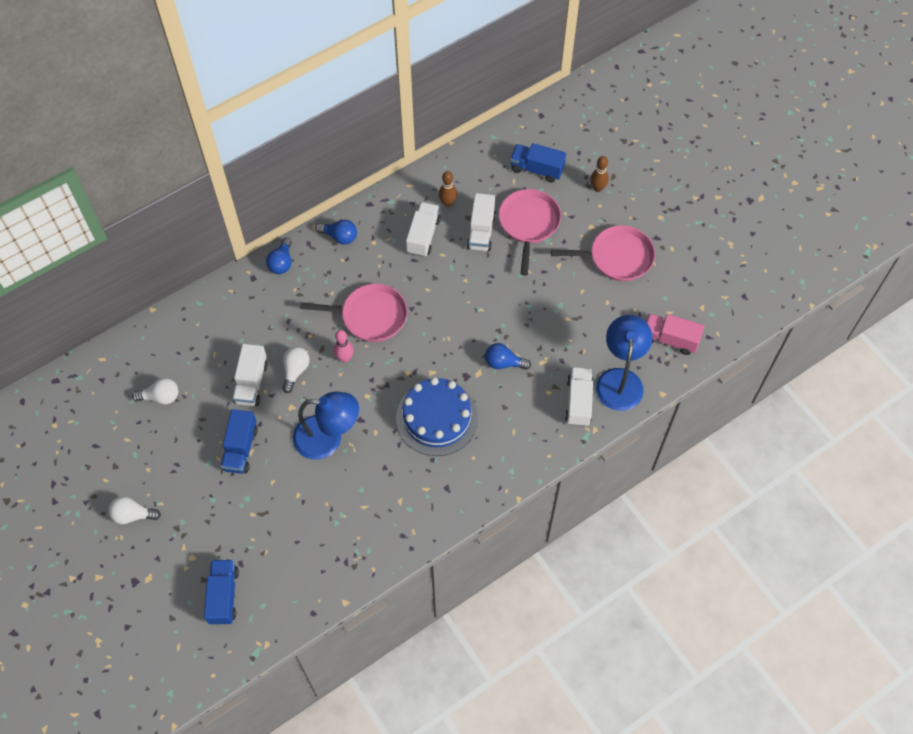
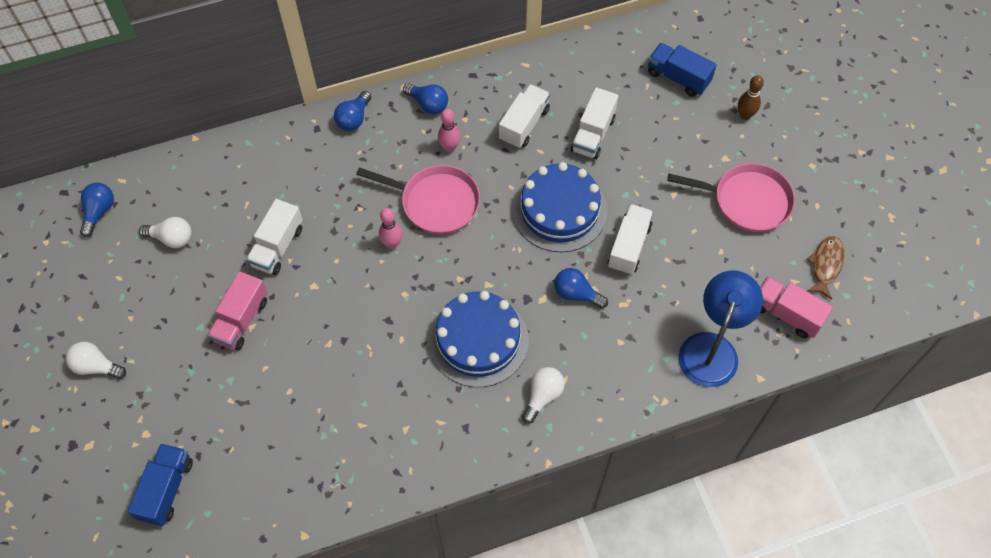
camera: 15 degrees right, 0 degrees up
(91, 390) = (99, 212): none -> blue light bulb
(240, 448) = (241, 320): blue truck -> pink truck
(295, 371) = (331, 245): white light bulb -> white light bulb (542, 396)
(328, 438) = (344, 333): blue lamp -> none
(368, 268) = (449, 147): none -> pink bowling pin
(447, 203) = (563, 93): brown bowling pin -> none
(471, 299) = (559, 210): none -> blue cake
(528, 223) = (651, 138): pink pan -> none
(578, 402) = (654, 363): white truck -> white truck (629, 246)
(690, 294) = (825, 265): none -> brown fish

